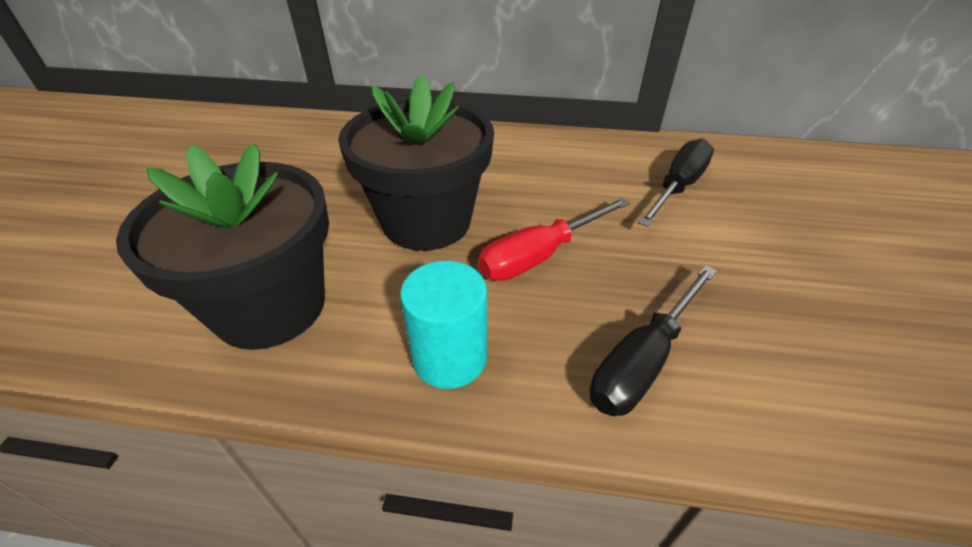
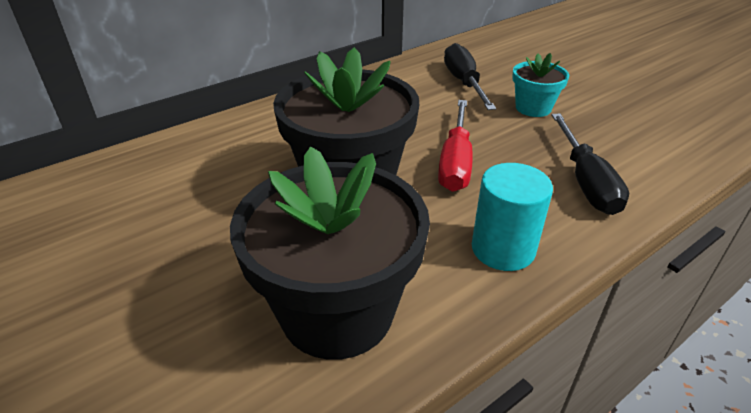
camera: 45 degrees left, 5 degrees down
(715, 251) = (533, 108): none -> turquoise flower pot

